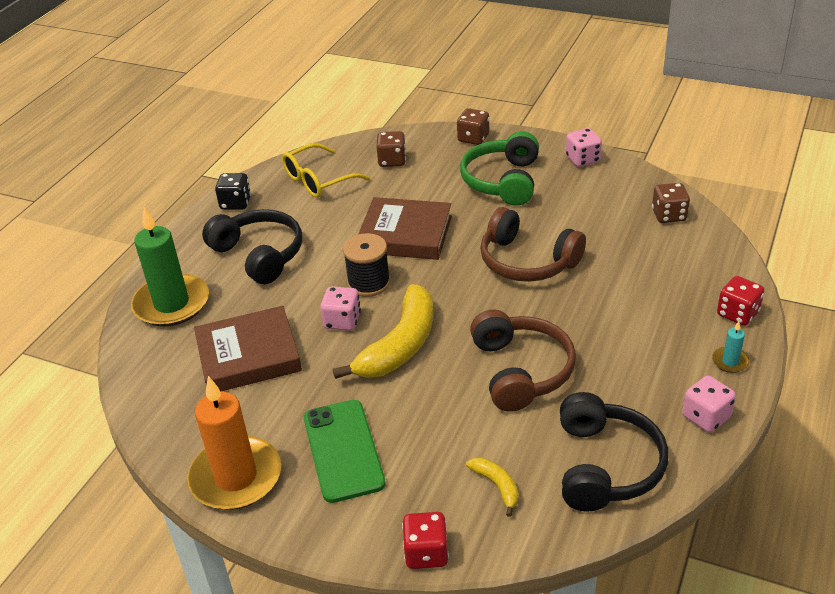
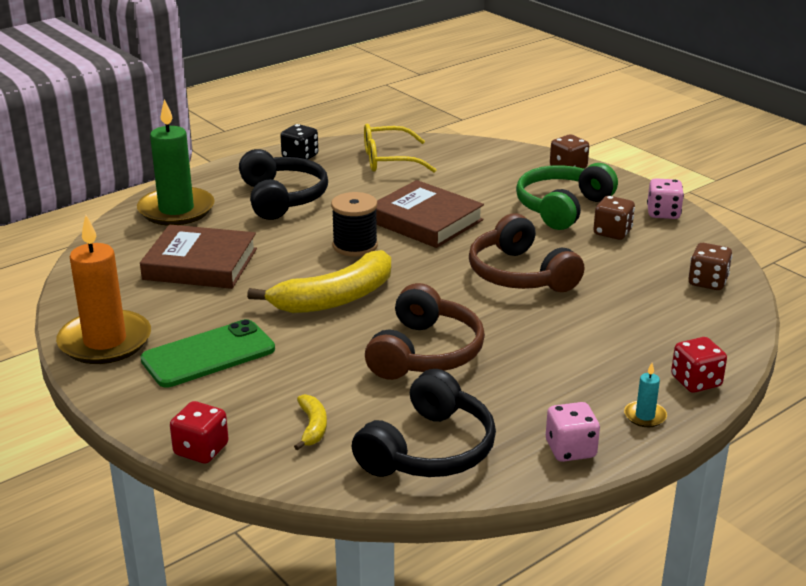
camera: 25 degrees right, 10 degrees down
(342, 321) = (303, 265): pink dice -> none
(343, 450) = (208, 354): green phone -> green phone turned 45 degrees clockwise
(392, 161) = (471, 164): brown dice -> brown dice (612, 232)

